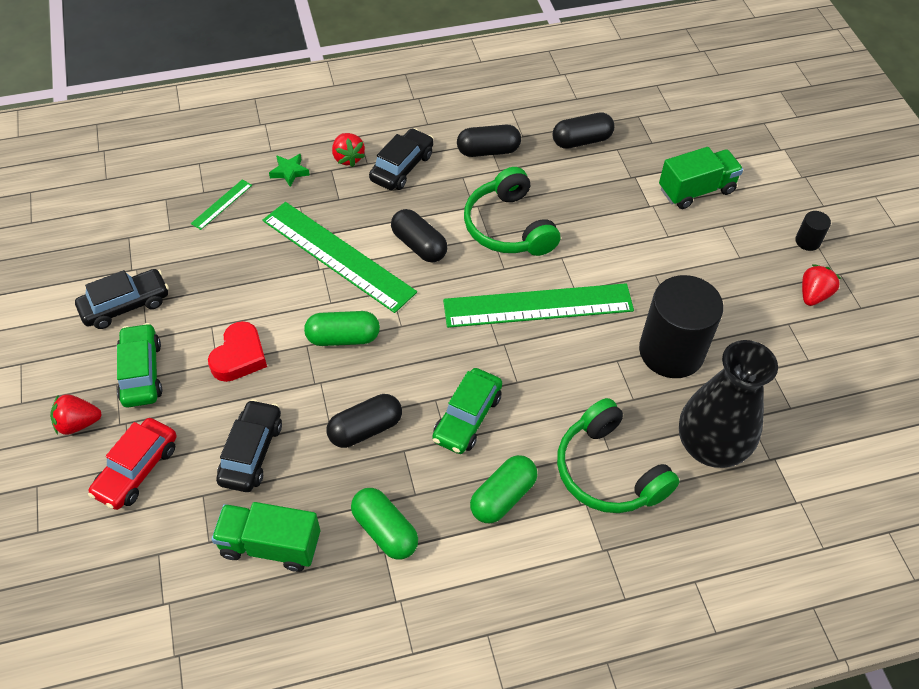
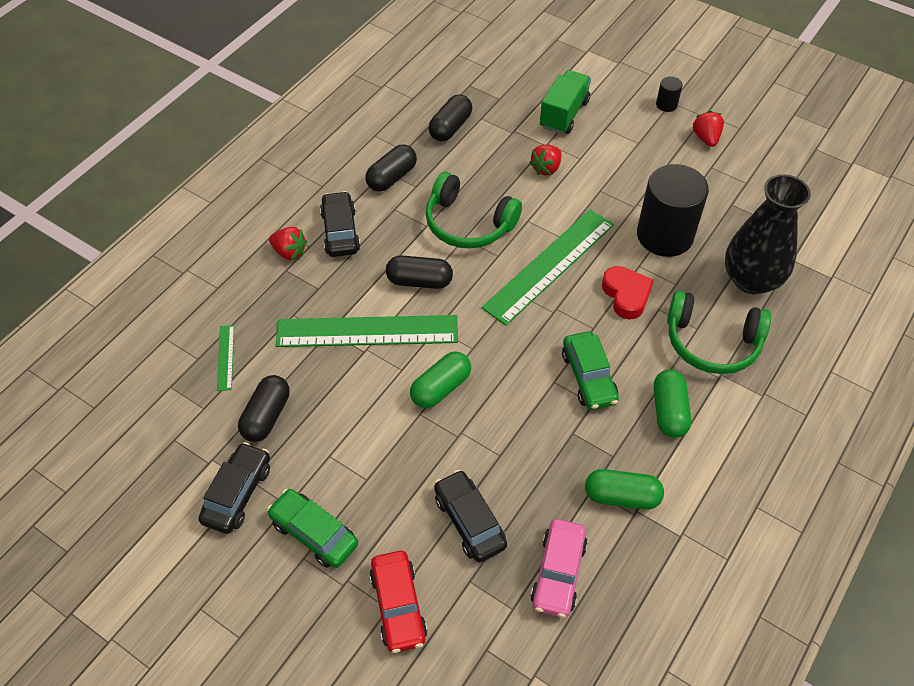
camera: 40 degrees left, 0 degrees up
(78, 423) = (308, 612): red strawberry -> red strawberry (546, 168)
(239, 357) = (379, 461): red heart -> red heart (626, 295)
(270, 545) = (558, 573): green truck -> pink car
(289, 172) = (253, 294): green star -> none
(365, 429) = (530, 439): black capsule -> black capsule (266, 416)

